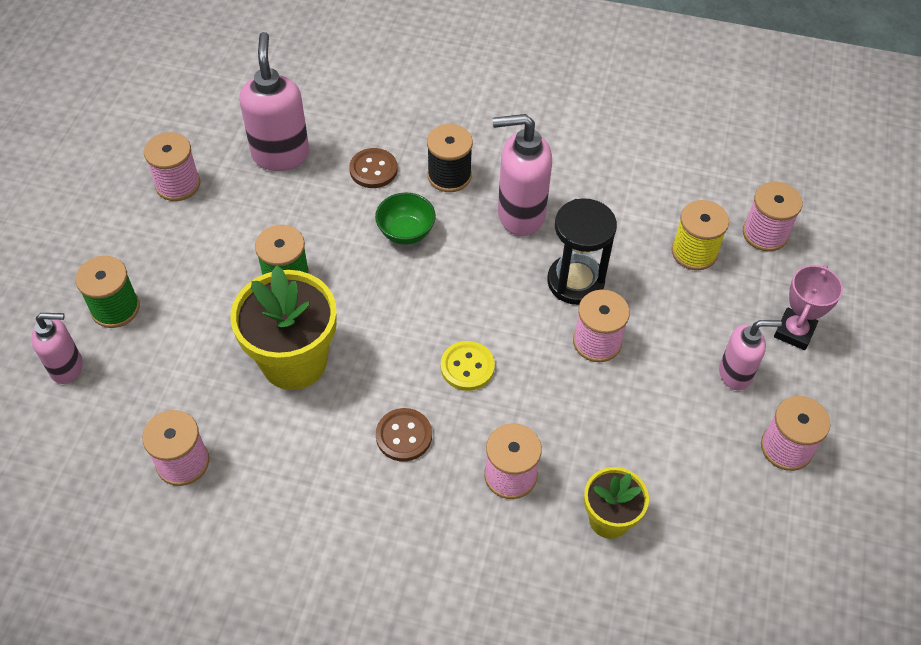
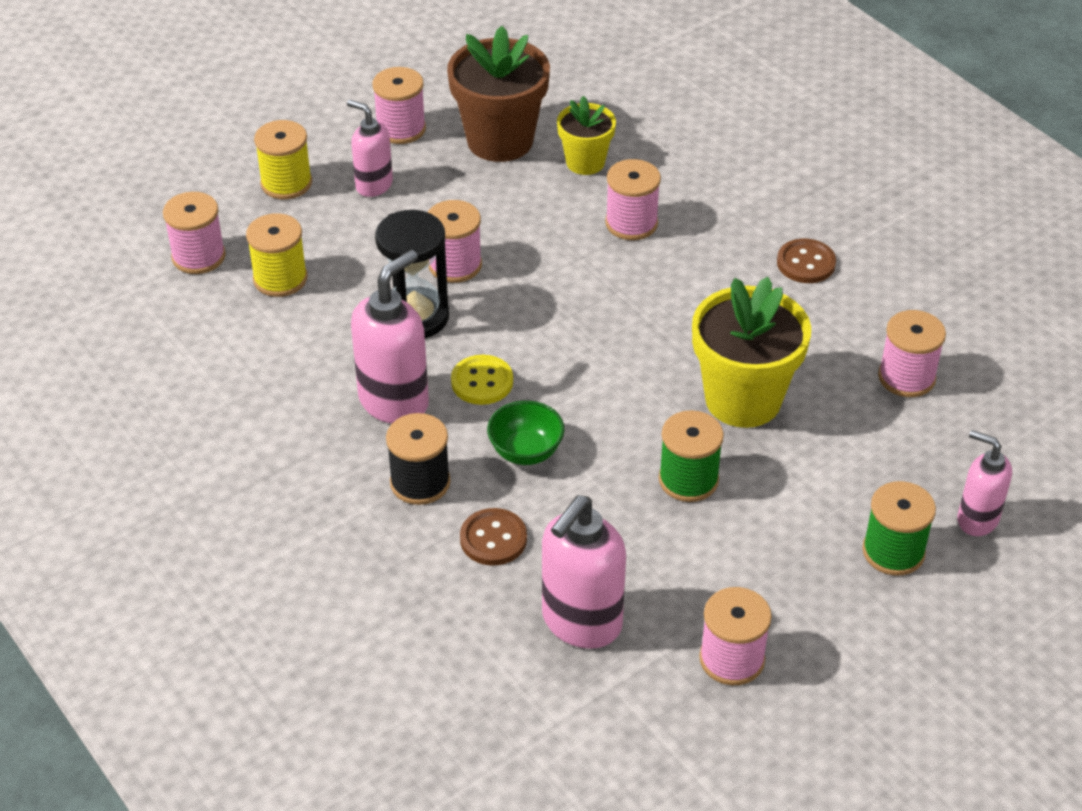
camera: 140 degrees left, 10 degrees down
(404, 436) = (693, 292): brown button -> brown button (806, 263)
(467, 367) = (588, 309): yellow button -> yellow button (482, 382)
(520, 214) = (394, 401): pink soap dispenser -> pink soap dispenser turned 90 degrees counterclockwise
(699, 493) = (500, 140): none -> brown flower pot
(794, 331) = (286, 183): pink trophy -> yellow spool

